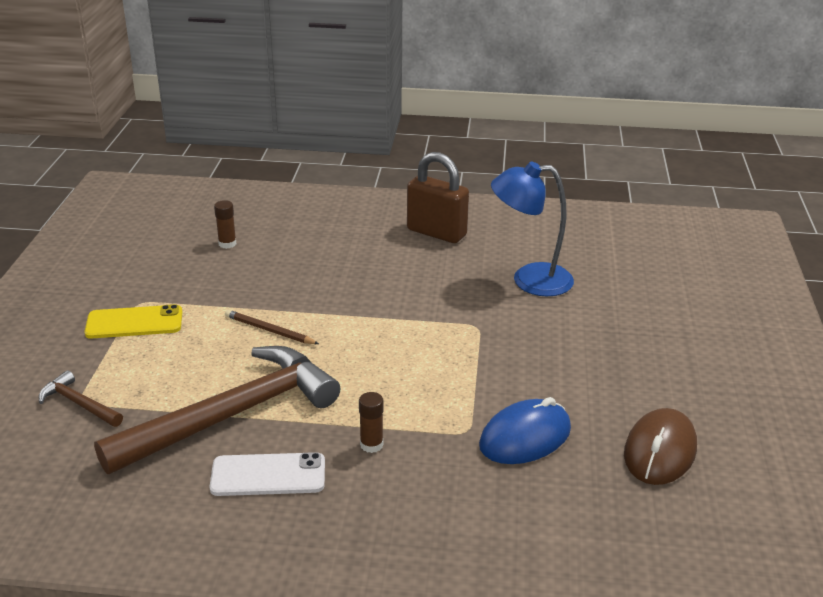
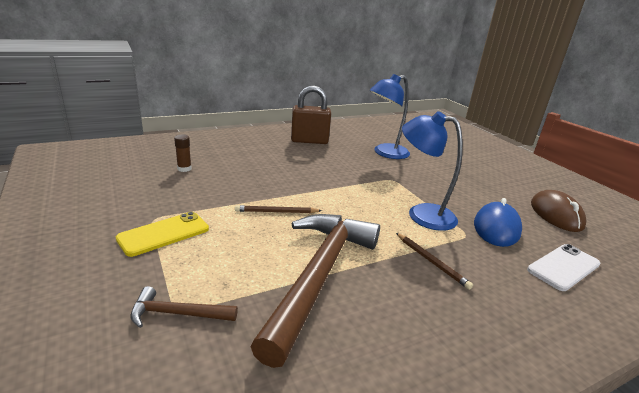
camera: 35 degrees left, 5 degrees down
(268, 475) = (399, 309): white phone -> white phone (564, 267)
(371, 445) = (431, 261): brown glue stick -> brown pencil
(446, 386) = (422, 214): none -> blue lamp

